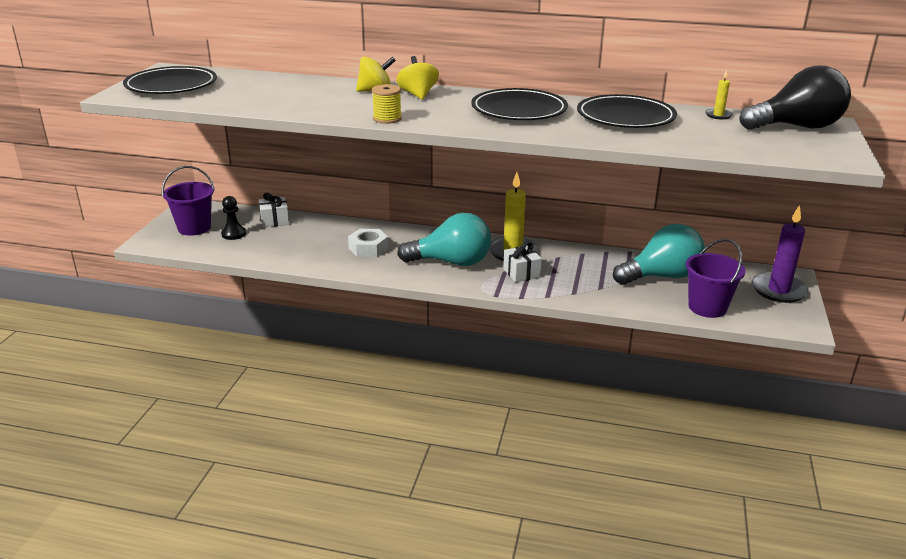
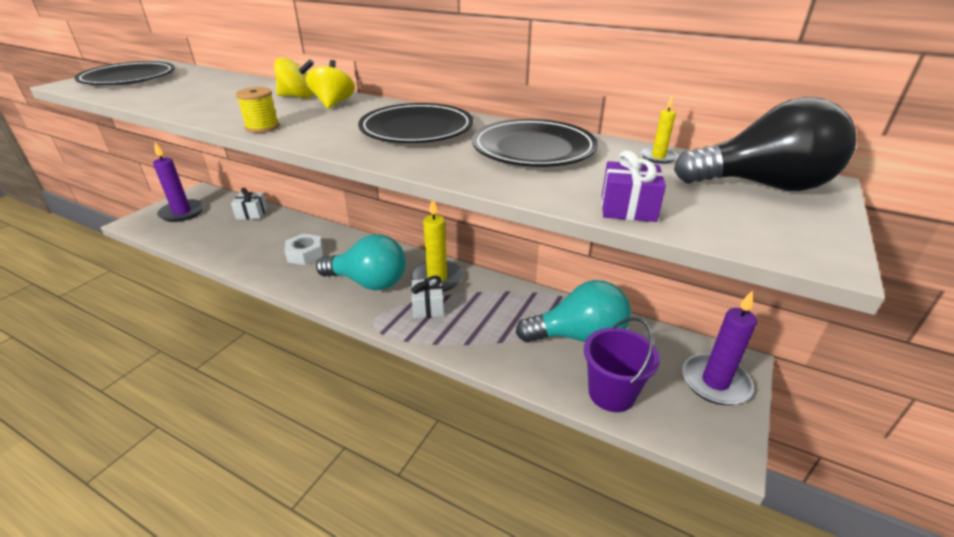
camera: 15 degrees right, 5 degrees up
(194, 228) = (182, 212): purple bucket -> purple candle
(233, 234) = (207, 223): black pawn -> none
(722, 148) = (628, 208): none -> purple gift

